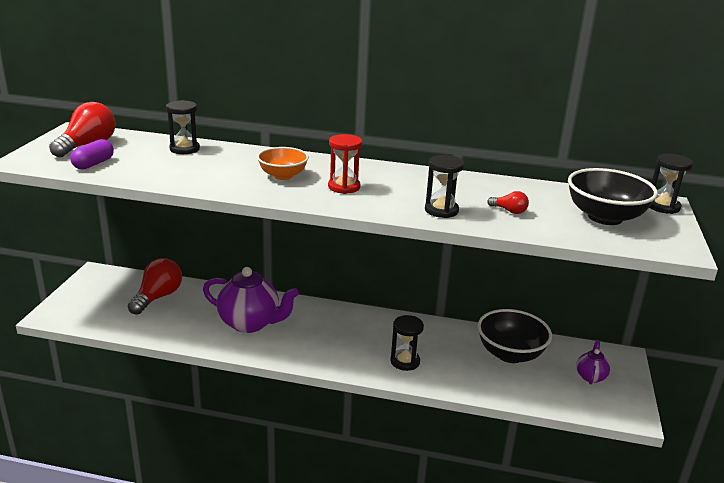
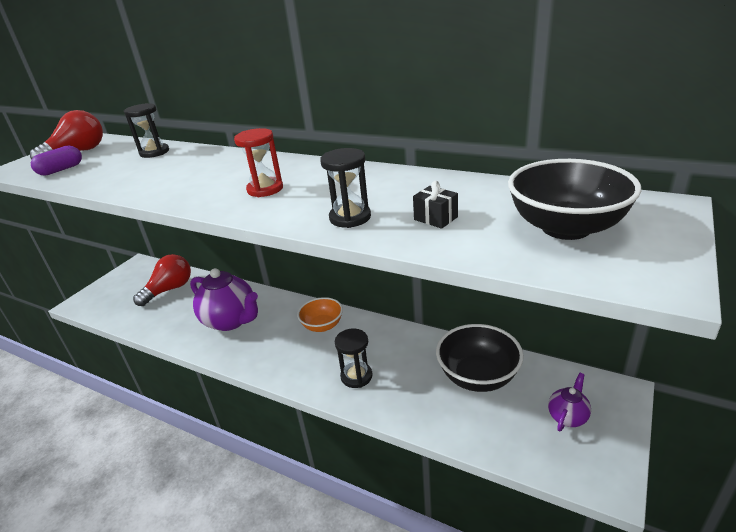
camera: 20 degrees right, 5 degrees up
(283, 176) = (215, 177): orange bowl -> orange bowl (322, 326)
(509, 211) = (435, 218): red light bulb -> black gift
(663, 207) = (665, 211): black hourglass -> none

